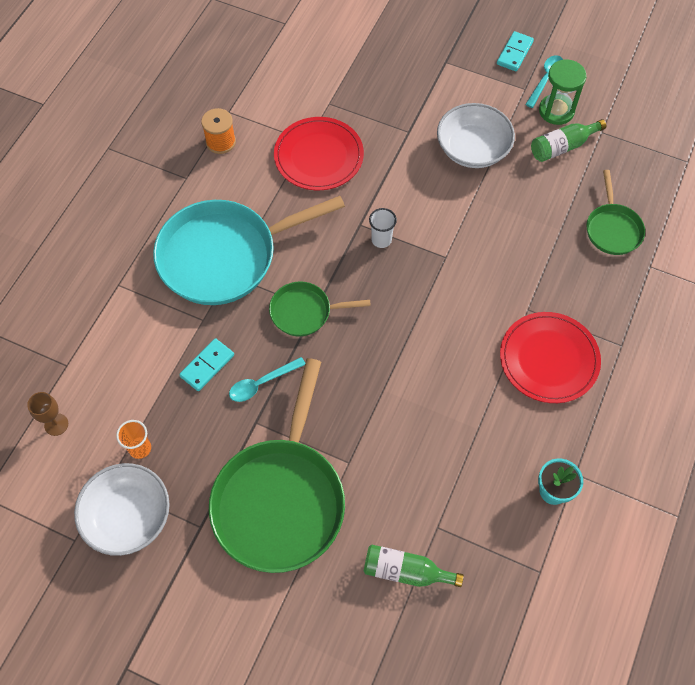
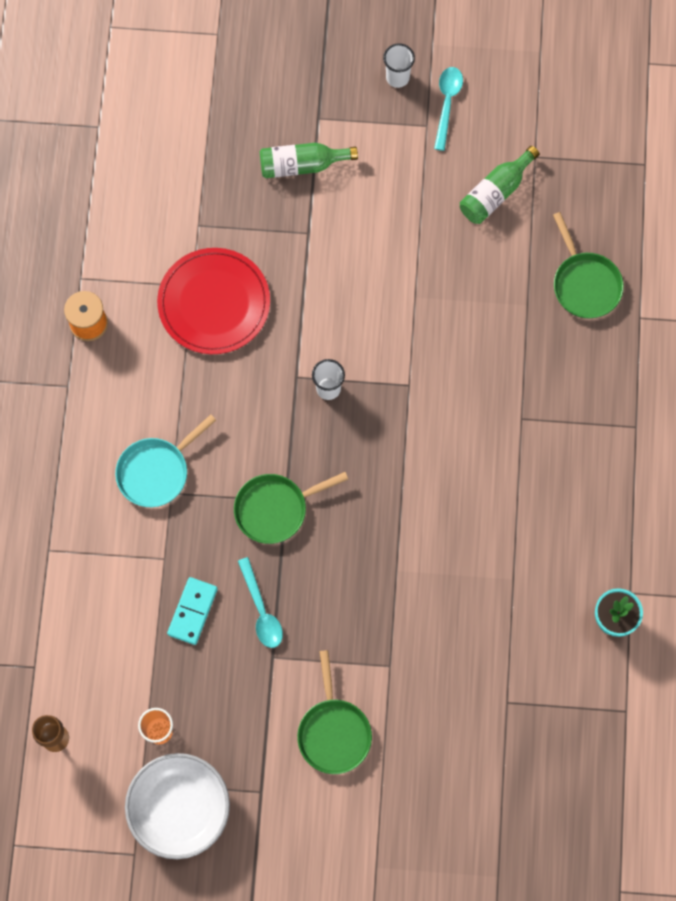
camera: 20 degrees left, 10 degrees up
(225, 256) = (156, 471): turquoise pan -> turquoise pan, size x0.50
(262, 383) = (261, 610): turquoise spoon -> turquoise spoon turned 60 degrees counterclockwise
(281, 499) = (333, 732): green pan -> green pan, size x0.50
(406, 571) = (491, 760): green bottle -> green bottle (302, 165)
(472, 149) = (392, 231): white bowl -> none
(514, 53) = (397, 77): turquoise domino -> white cup
(549, 359) = (563, 471): red plate -> none
(556, 111) = (473, 145): green hourglass -> none

